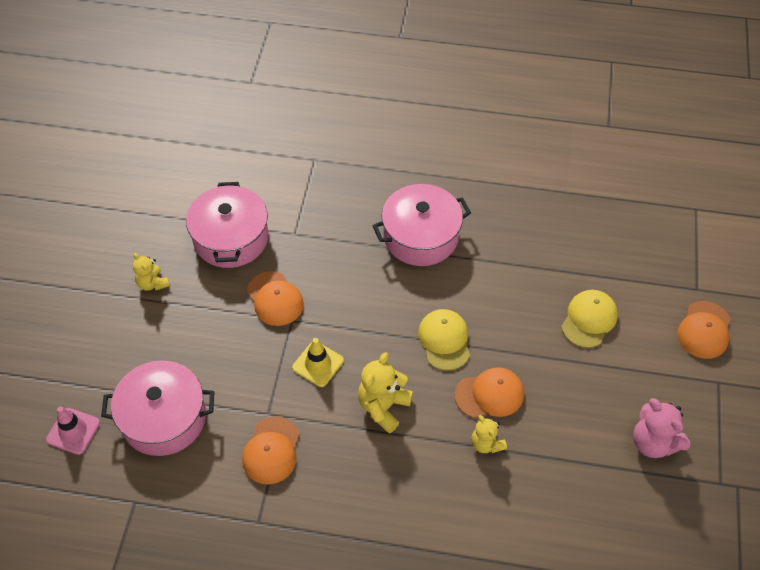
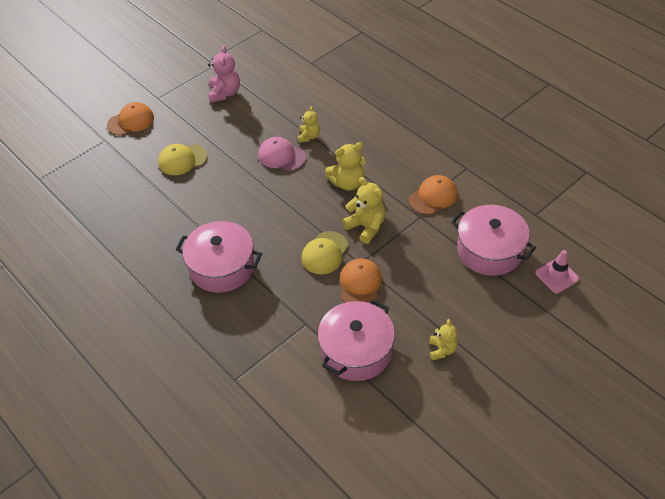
camera: 140 degrees left, 5 degrees down
(318, 364) = (366, 227): yellow traffic cone -> yellow teddy bear
(444, 340) = (276, 196): yellow cap -> yellow cap (325, 253)
(489, 394) = (281, 156): orange cap -> pink cap

